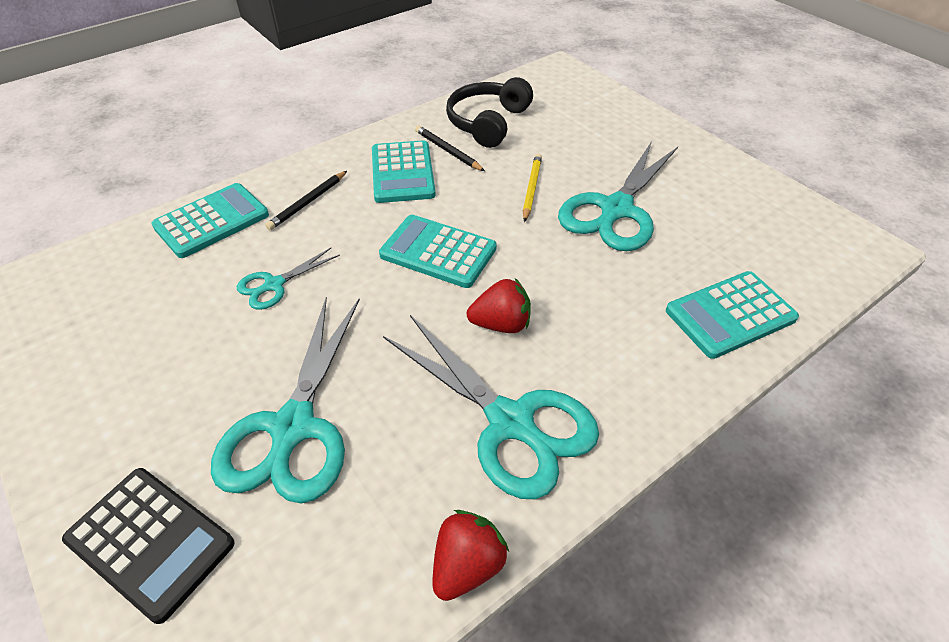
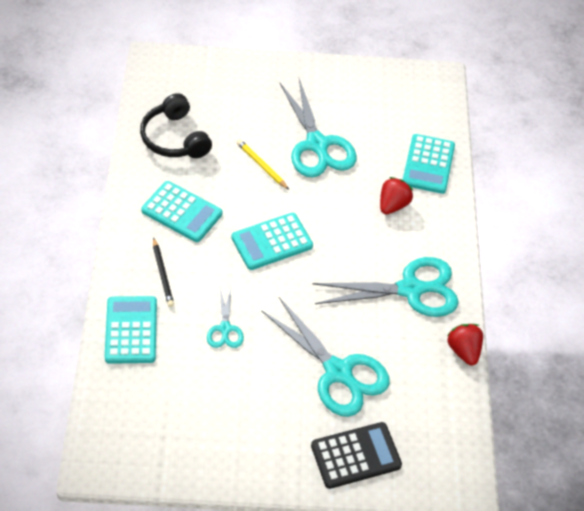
camera: 55 degrees left, 5 degrees up
(448, 151) = (183, 177): black pencil -> none
(501, 324) = (350, 252): red strawberry -> red strawberry (393, 205)

